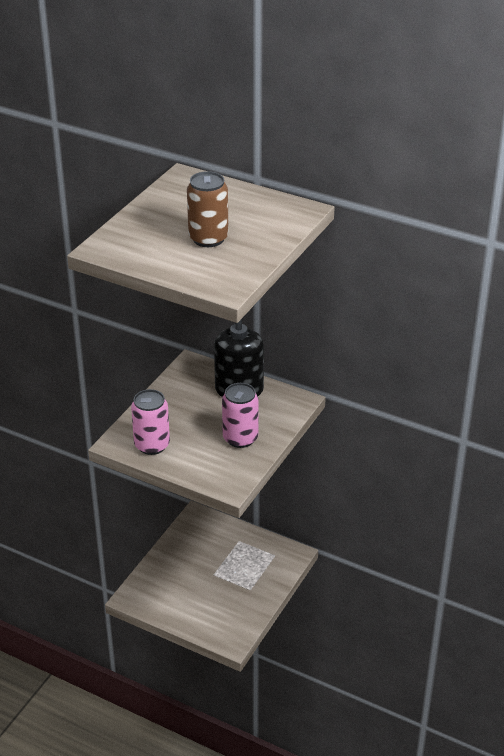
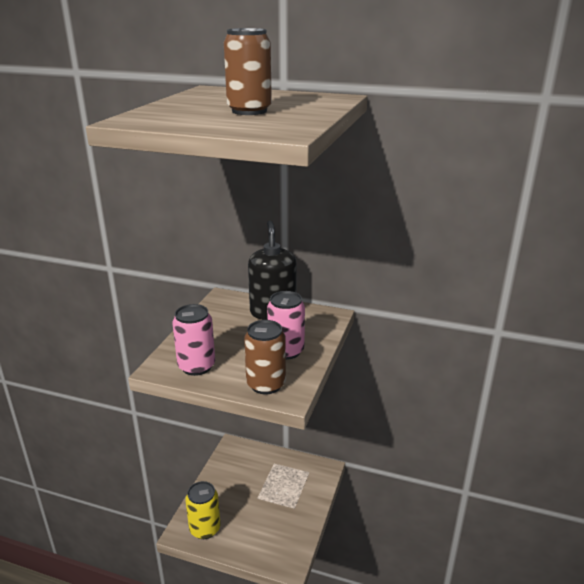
camera: 10 degrees left, 10 degrees down
(154, 597) = (205, 528): none -> yellow can
(212, 472) = (266, 384): none -> brown can

